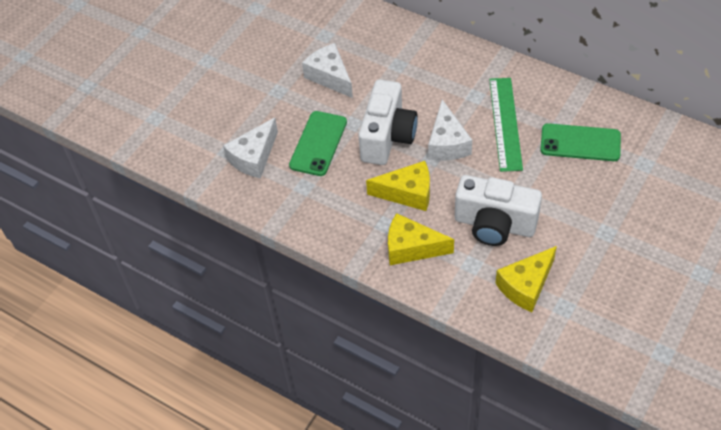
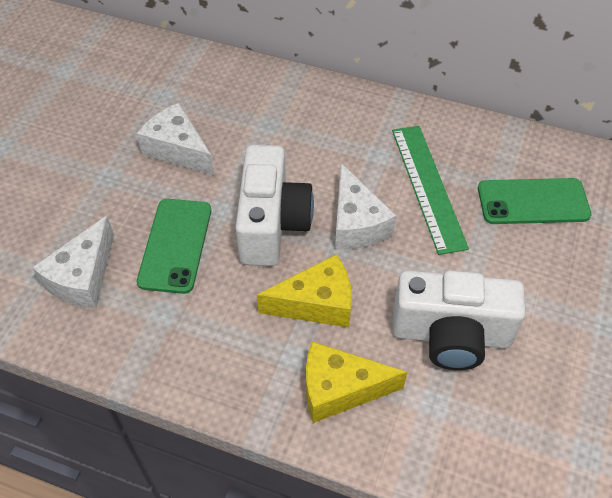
camera: 15 degrees left, 0 degrees up
(526, 286) = (521, 426): yellow cheese -> none

